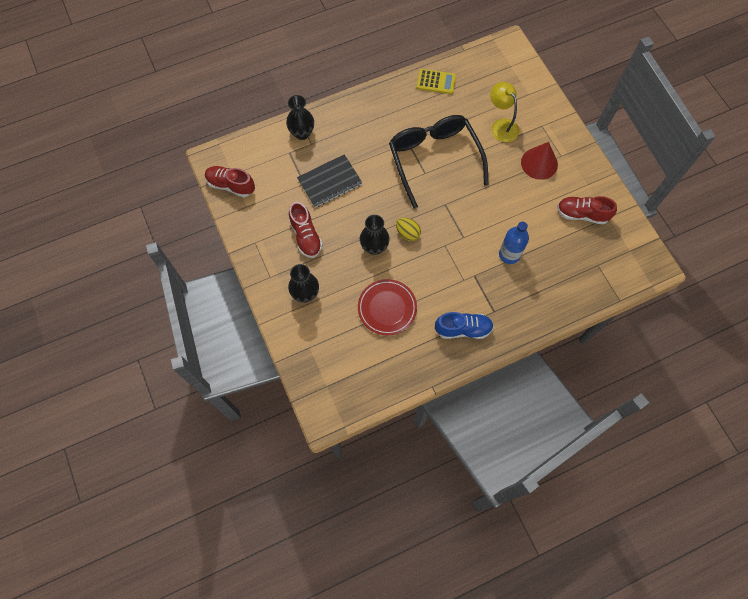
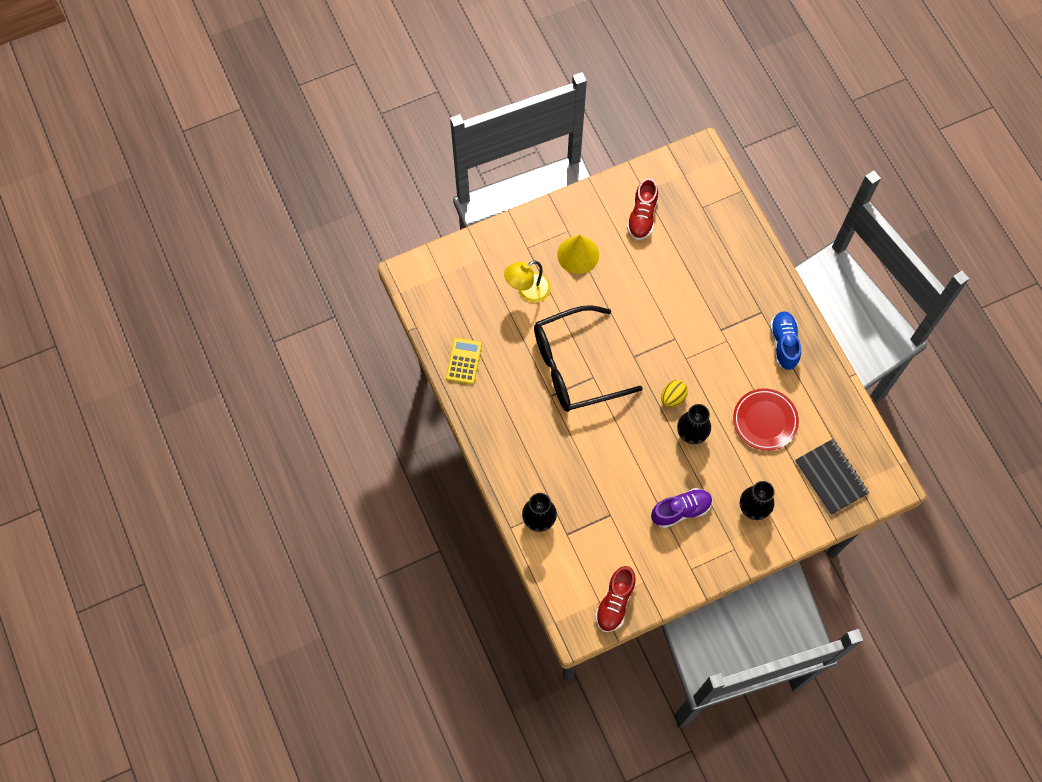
camera: 90 degrees left, 0 degrees up
(306, 236) = (681, 510): red shoe -> purple shoe
(329, 182) = (607, 485): black notebook -> black notebook (831, 477)
(509, 254) = (694, 293): blue bottle -> none
(539, 163) = (578, 254): red cone -> yellow cone

